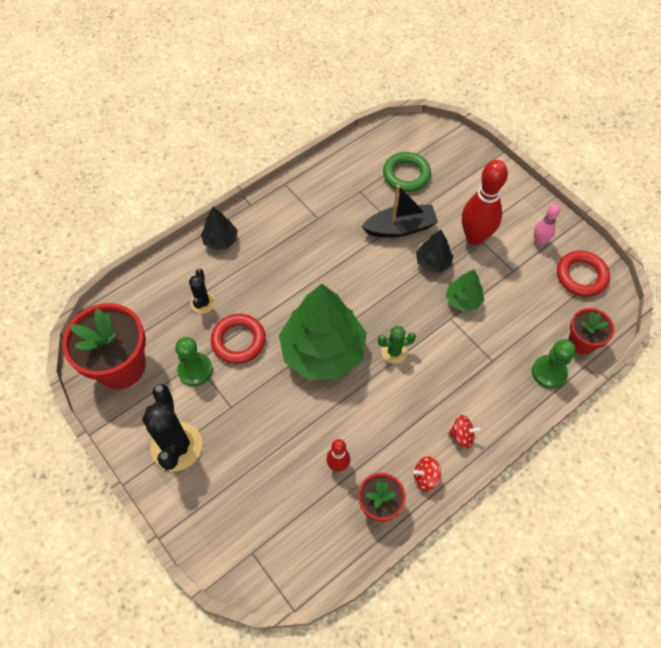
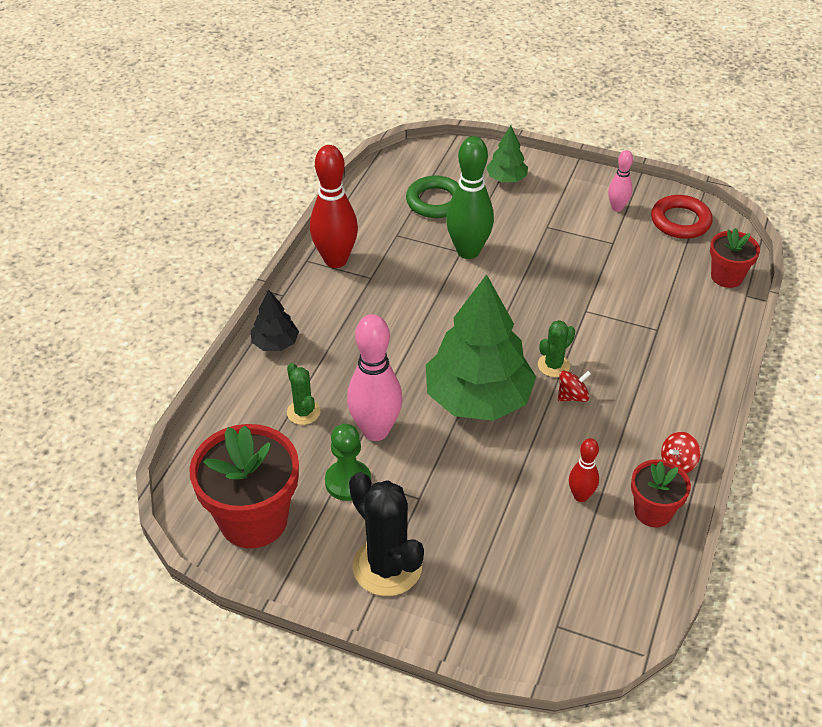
camera: 30 degrees left, 15 degrees down
(203, 303) = (303, 412): black cactus -> green cactus
(238, 341) = (375, 430): red ring -> pink bowling pin
(400, 228) = (468, 251): black boat -> green bowling pin
(433, 262) = (527, 268): black tree -> none
(462, 436) = (682, 409): red spinning top -> red spinning top (572, 396)
(463, 300) = (585, 289): green tree -> green tree (506, 179)
(475, 237) = (551, 229): red bowling pin -> red bowling pin (335, 260)
(549, 372) = (718, 315): green pawn -> none

